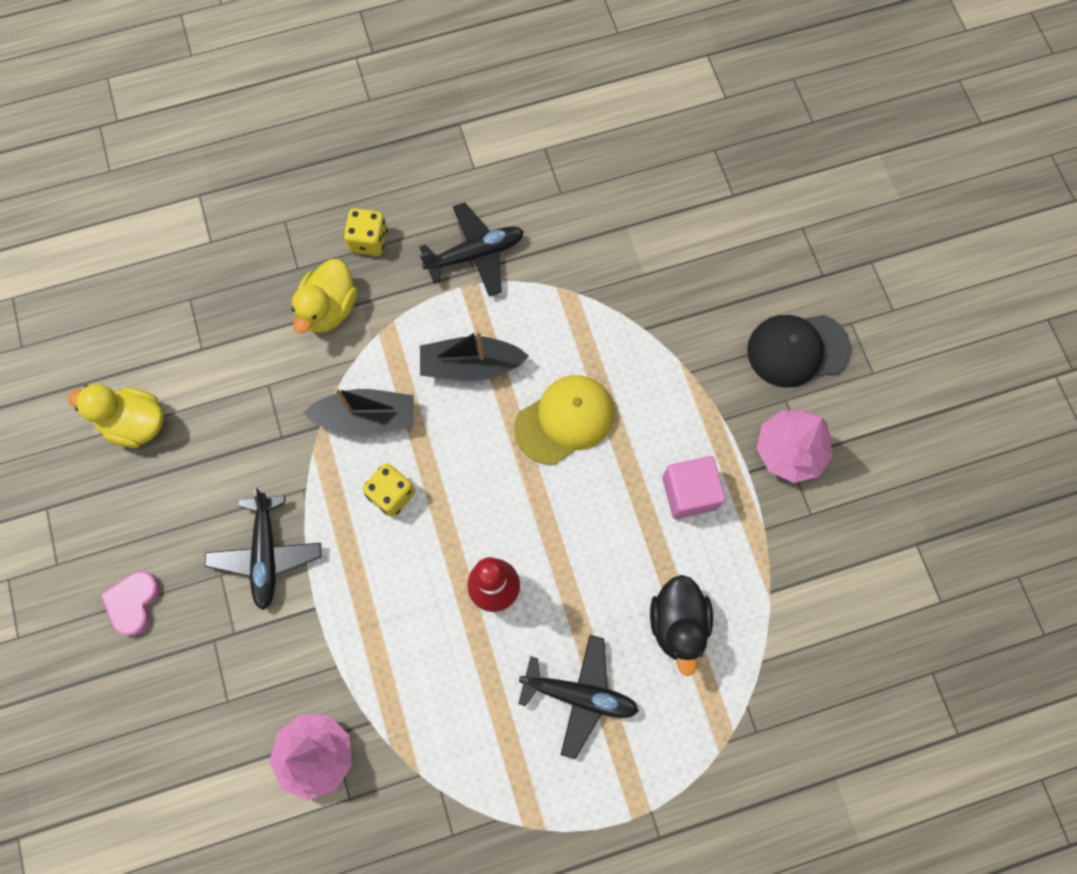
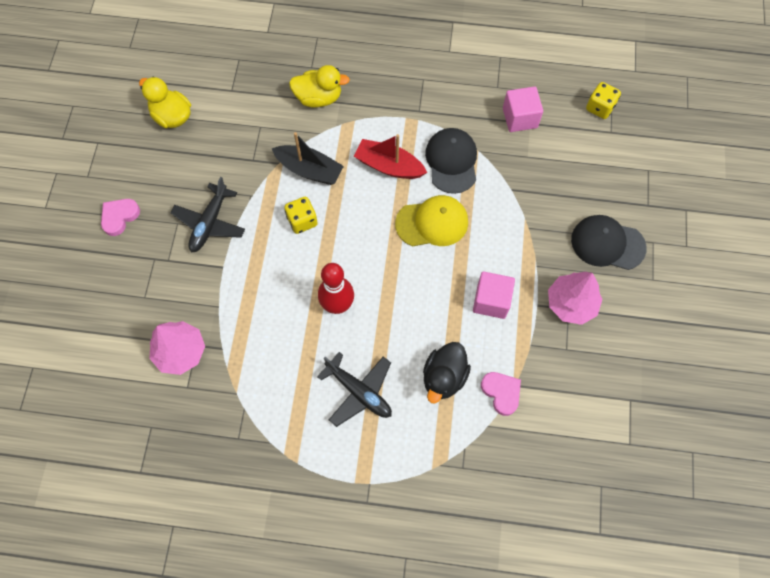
camera: 25 degrees right, 5 degrees down
(329, 309) = (318, 98): yellow duck -> yellow duck turned 135 degrees counterclockwise
(369, 241) = (362, 68): yellow dice -> yellow dice (600, 108)
(470, 365) = (389, 166): black boat -> red boat
(475, 254) = (424, 102): black plane -> none
(550, 323) = (451, 161): none -> black cap
(610, 224) = (520, 118): none -> pink cube
(758, 610) = (501, 392): none -> pink heart

